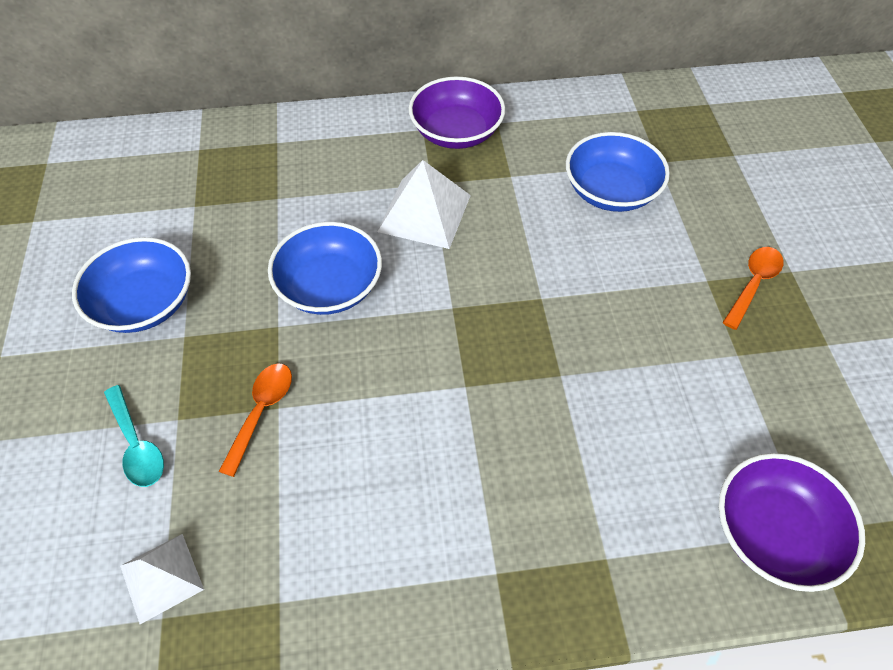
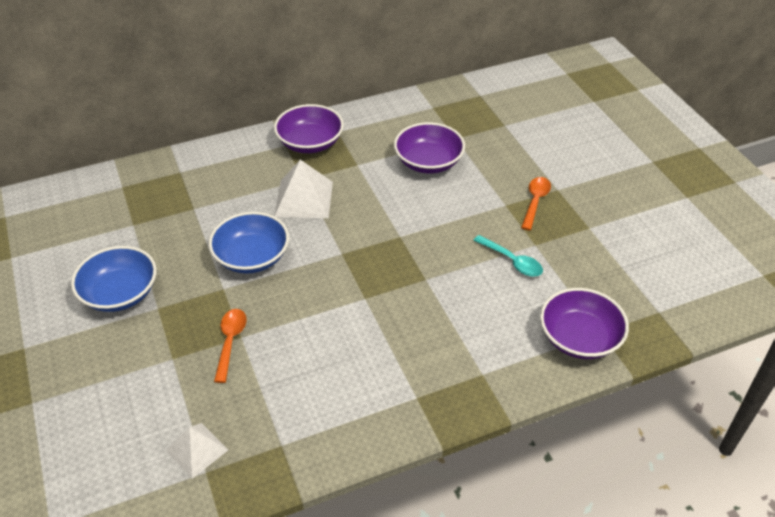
camera: 15 degrees left, 10 degrees down
(137, 445) = (149, 379): turquoise spoon -> turquoise spoon (512, 261)
(611, 191) = (428, 162): blue bowl -> purple bowl

